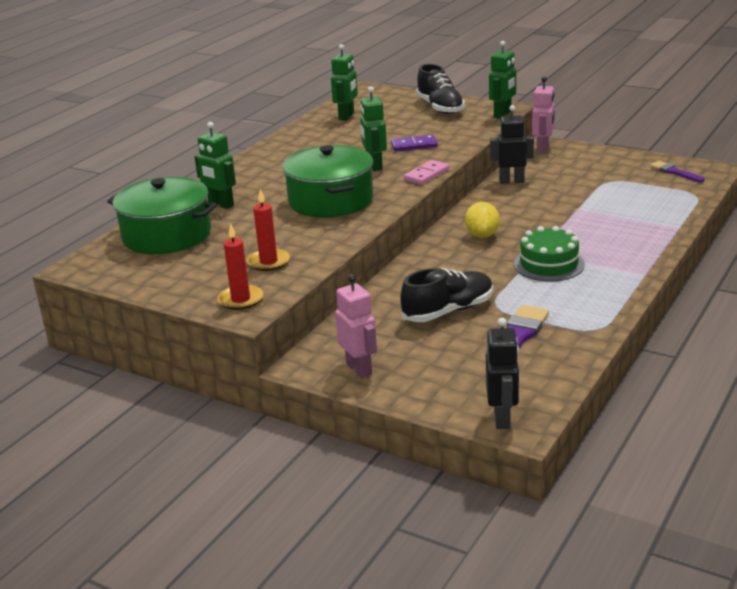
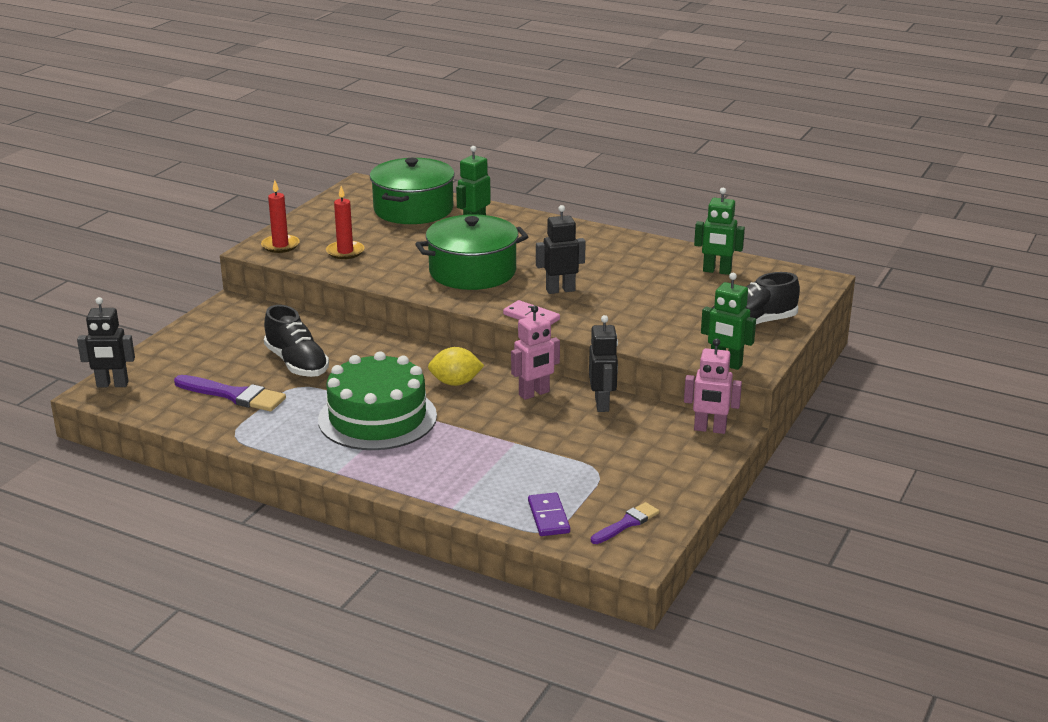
camera: 85 degrees right, 0 degrees up
(359, 369) = (214, 326): pink robot -> pink robot (534, 394)
(375, 166) = (560, 290): green robot -> black robot
(414, 145) = (620, 310): purple domino -> purple domino (548, 517)
(549, 264) = (377, 418): green cake -> green cake, size x1.55

